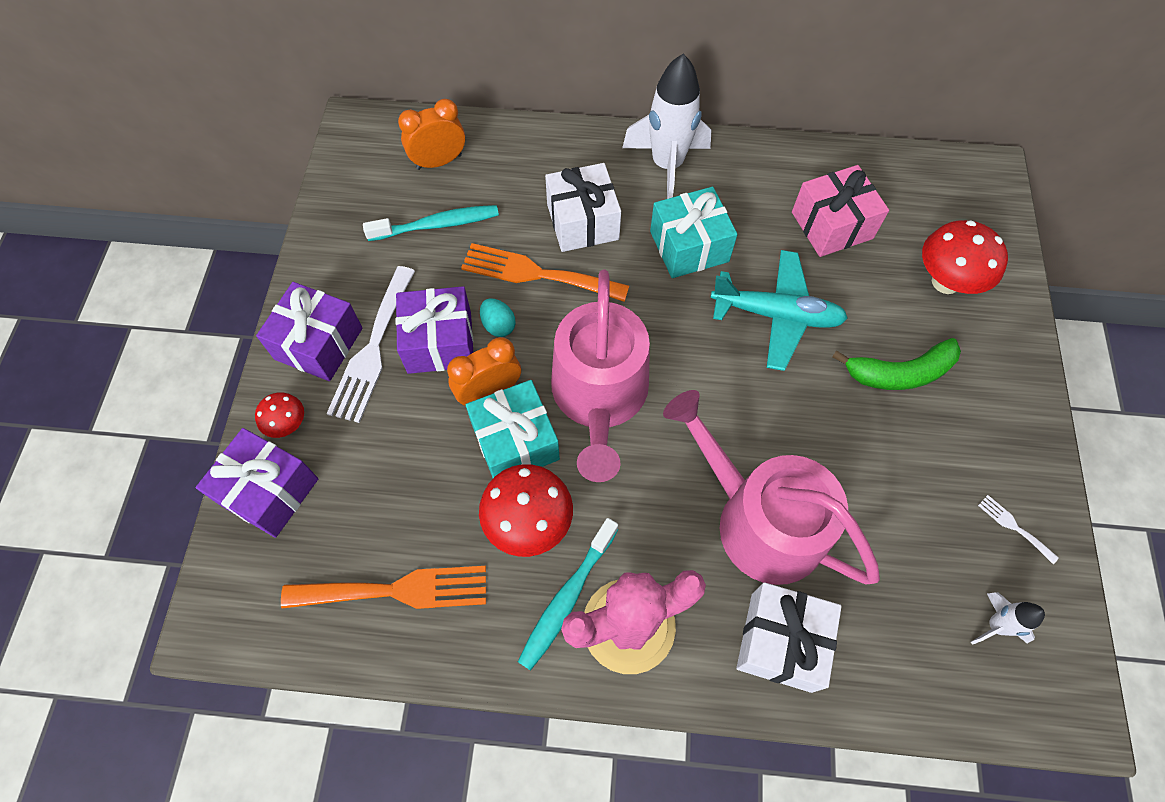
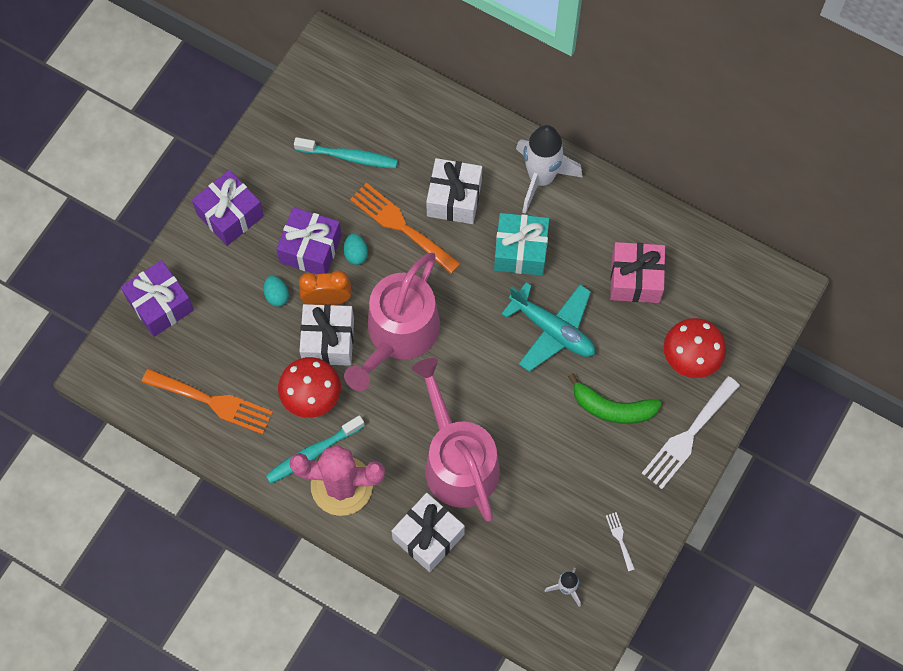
camera: 25 degrees right, 5 degrees up
(288, 425) = (188, 265): red mushroom -> none
(373, 349) = (264, 235): white fork -> white fork (688, 436)
(422, 414) = (277, 295): none -> turquoise egg
(439, 162) = (373, 103): orange clock -> none
(515, 442) = (328, 341): turquoise gift -> white gift

